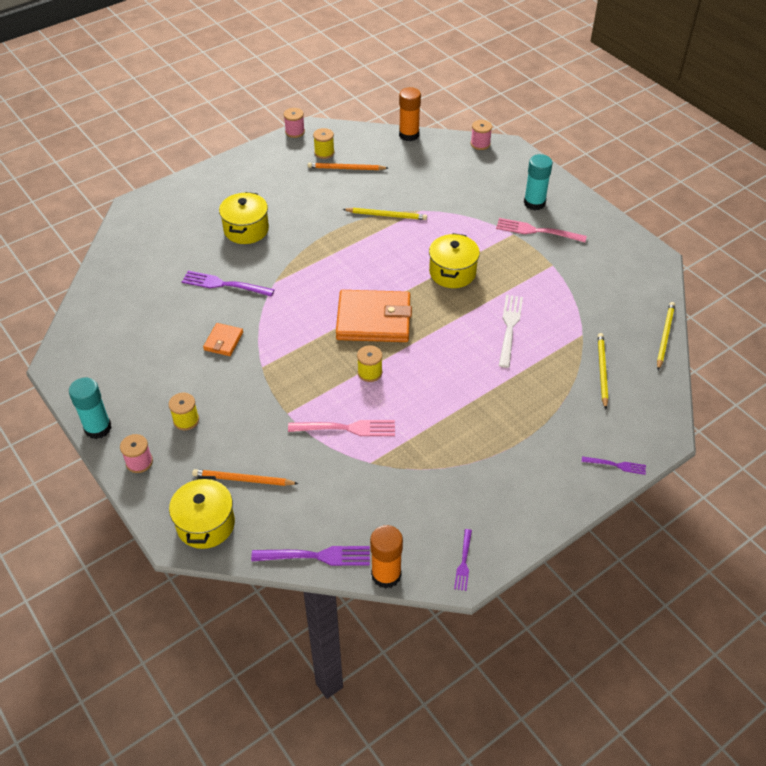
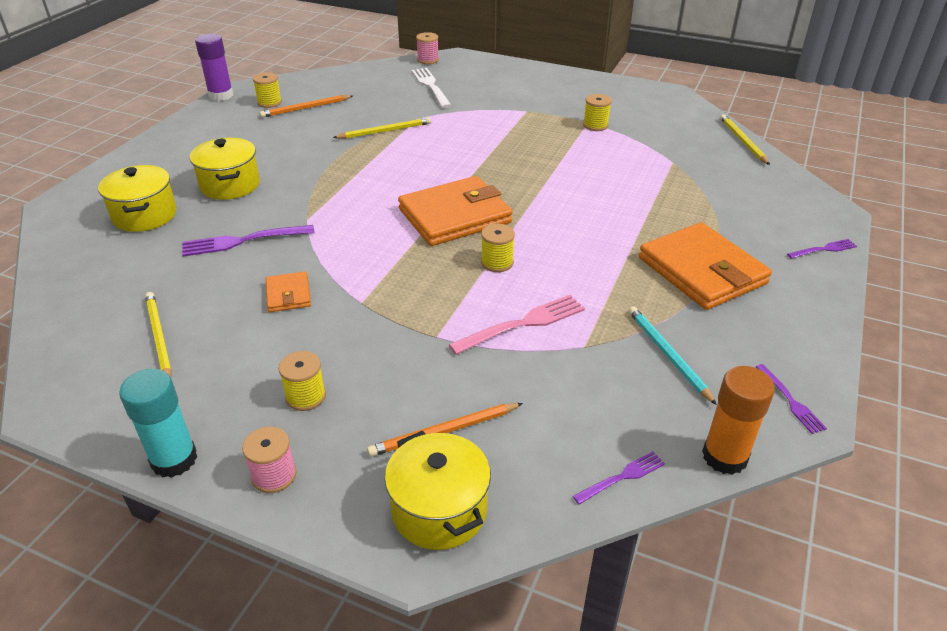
camera: 30 degrees left, 10 degrees down
(295, 132) = (221, 95): pink spool -> purple glue stick
(316, 556) = (622, 477): purple fork -> purple fork, size x0.58
(409, 135) = (350, 70): orange glue stick -> none
(417, 493) = (667, 355): none -> turquoise pencil
(452, 272) = (498, 154): yellow pot -> yellow pot (145, 215)
(504, 442) = (702, 271): none -> orange wallet
(509, 328) = (601, 178): white fork -> white fork (431, 86)
(534, 203) = (522, 85): turquoise glue stick -> none
(537, 231) = (546, 103): pink fork -> none
(555, 271) = (595, 125): none -> yellow spool
(602, 371) = (722, 182): yellow pencil -> yellow pencil (159, 337)

